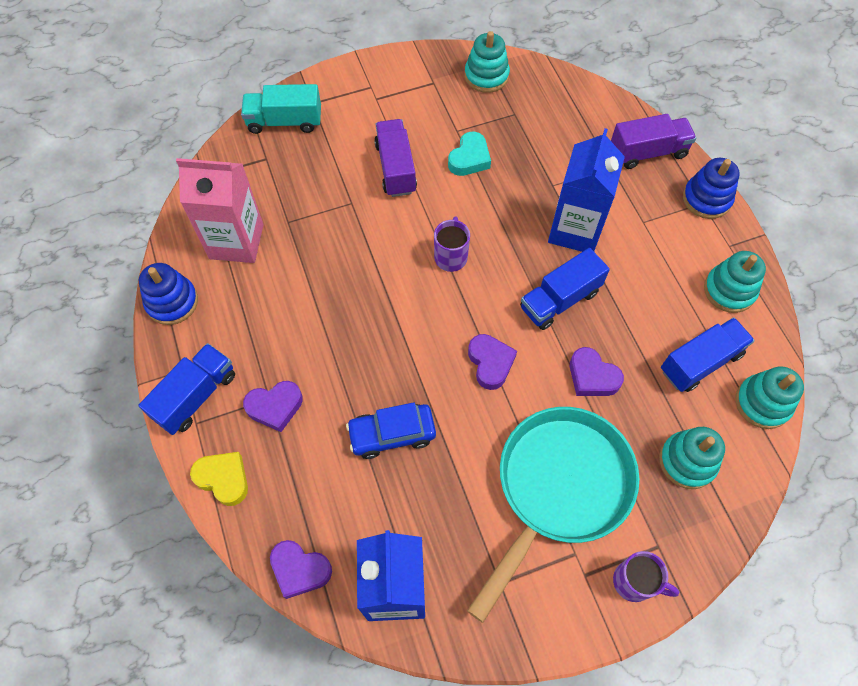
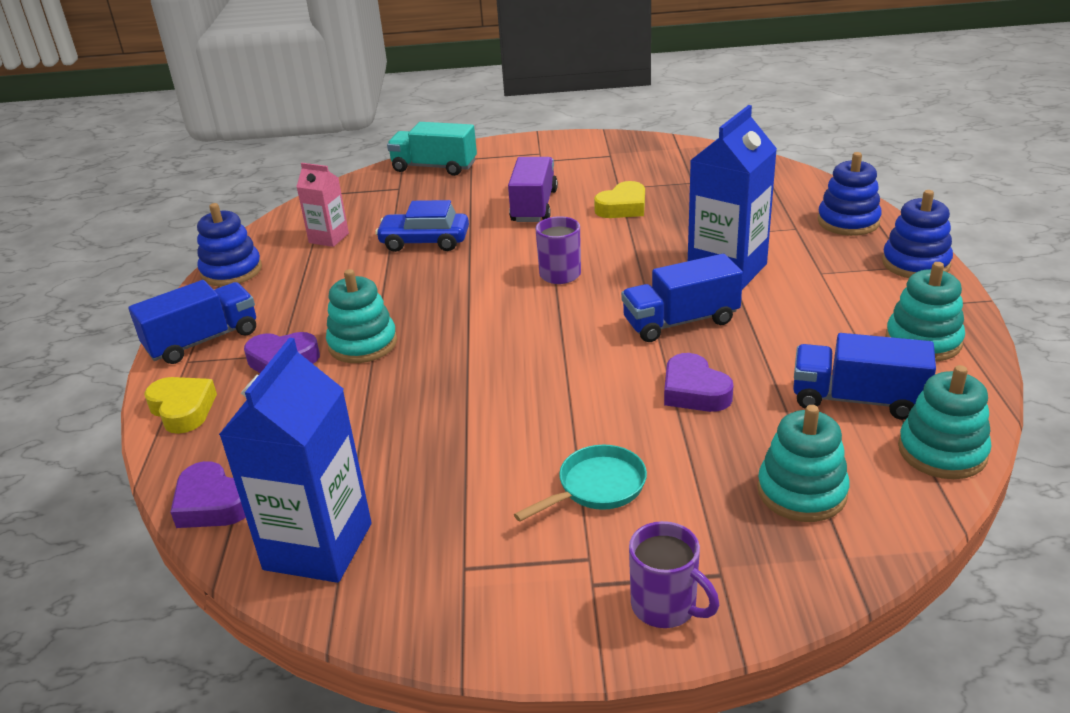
camera: 20 degrees right, 30 degrees down
(236, 241) = (329, 238): pink carton -> pink carton, size x0.55
(392, 434) = (404, 403): blue car -> blue car (424, 241)
(469, 158) = (623, 207): turquoise heart -> yellow heart
(486, 76) = (672, 155): turquoise stacking toy -> turquoise stacking toy (363, 344)
(490, 363) = (563, 361): purple heart -> none
(558, 488) = (596, 487): turquoise pan -> turquoise pan, size x0.43
(647, 152) = (848, 222): purple truck -> blue stacking toy
(700, 362) = (857, 399): blue truck -> blue truck turned 150 degrees counterclockwise

